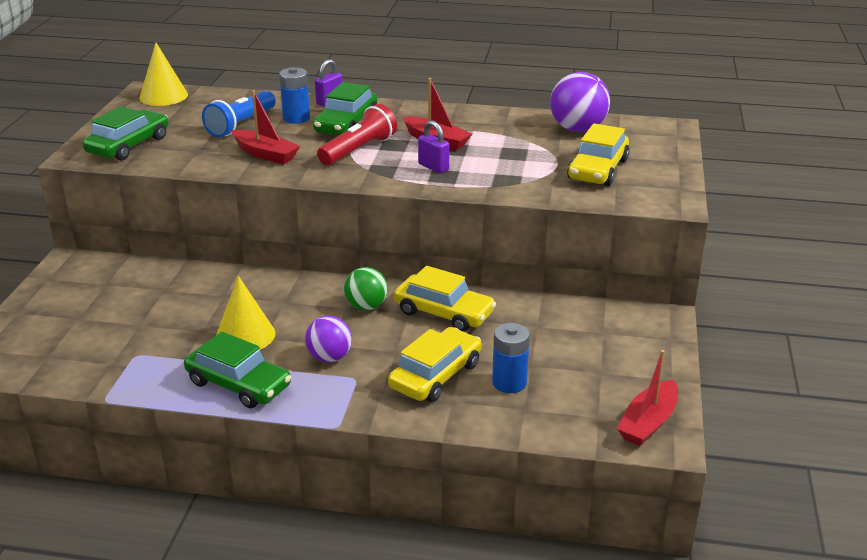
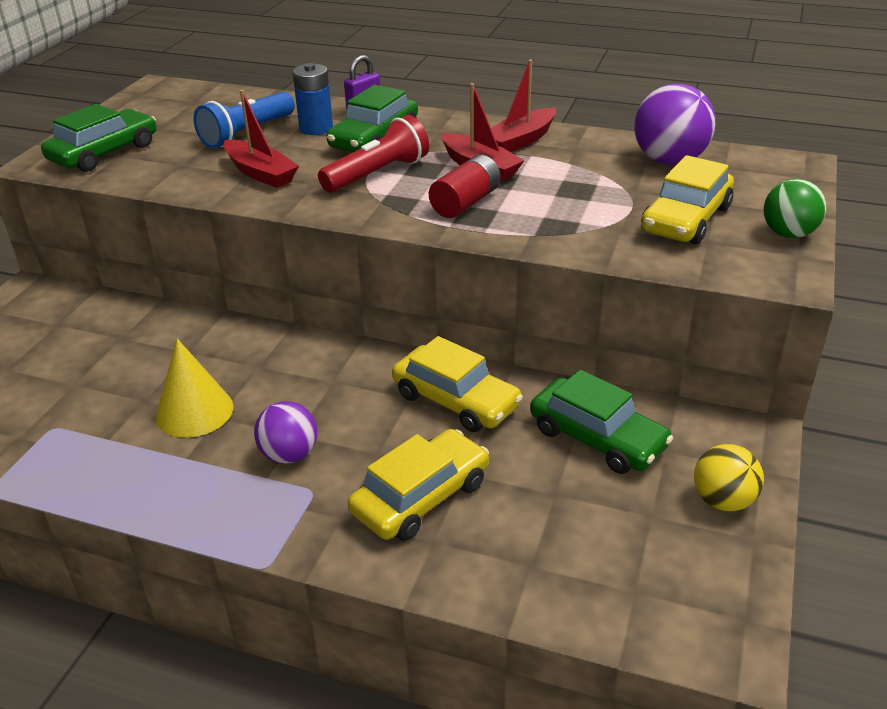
camera: 10 degrees right, 5 degrees up
(163, 96) = (173, 94): yellow cone -> none
(238, 384) = (161, 484): green car -> green car (597, 438)
(366, 306) = (358, 382): green ball -> green ball (788, 234)
(433, 167) = (465, 203): purple padlock -> red battery
(509, 383) = (518, 519): blue battery -> none
(647, 359) = (723, 500): none -> yellow ball
(648, 422) = (708, 610): red boat -> red boat (520, 140)

